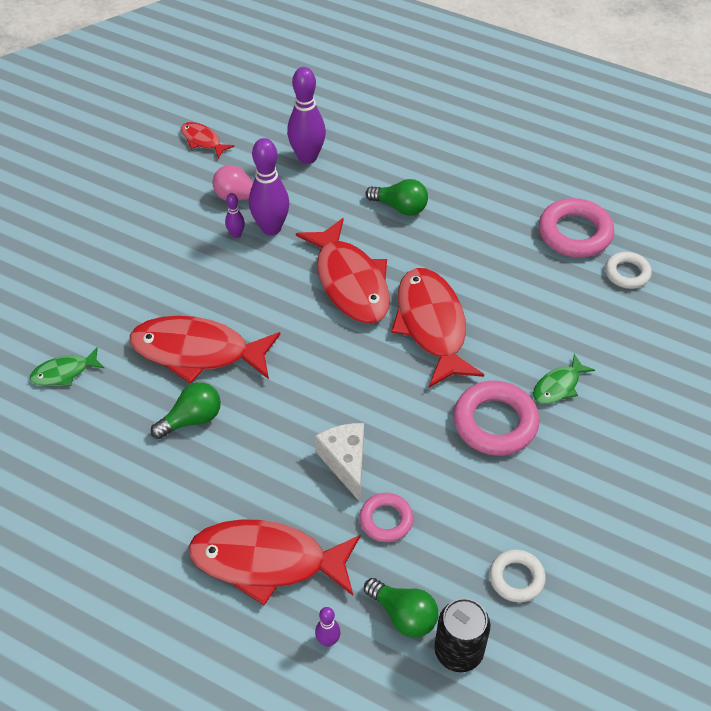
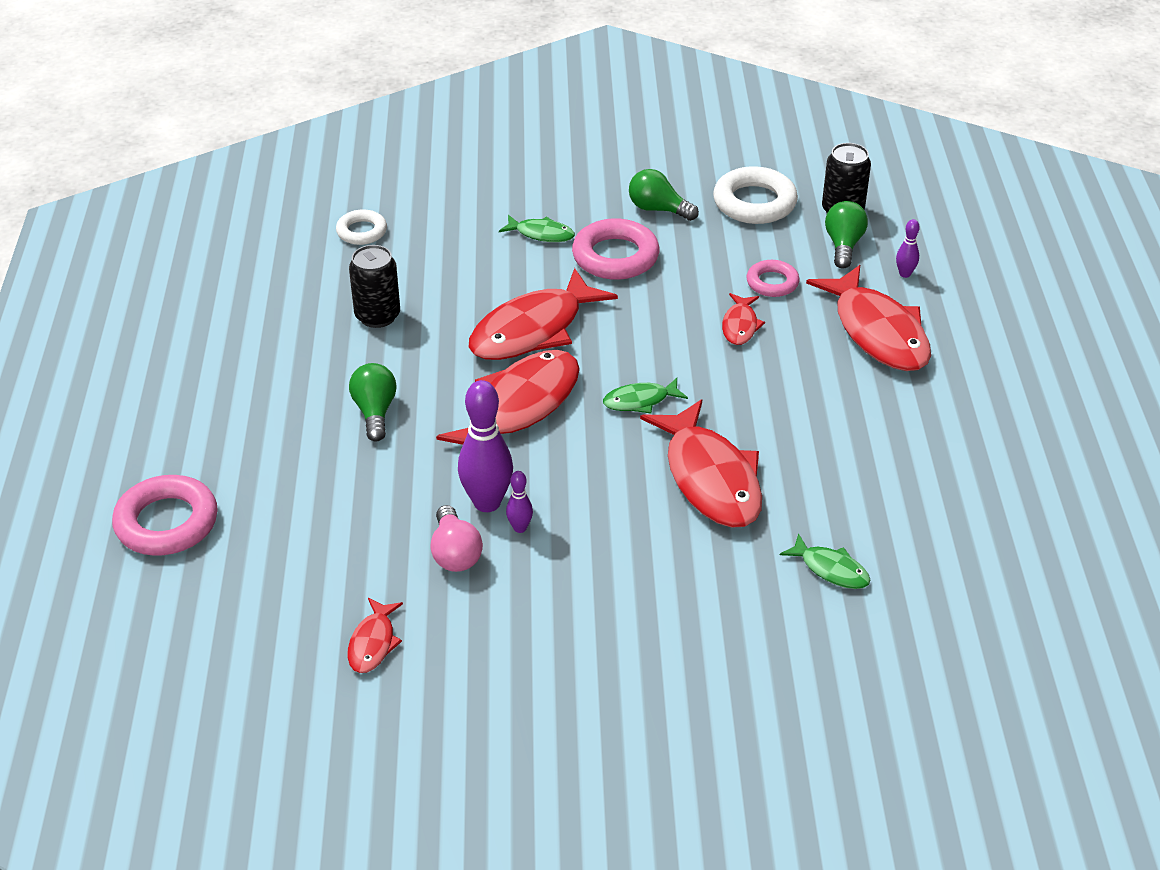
camera: 120 degrees left, 10 degrees down
(192, 419) = (791, 443): green light bulb -> green light bulb (658, 209)
(305, 351) = (640, 401): none -> green fish
(307, 157) = (339, 524): purple bowling pin -> none
(346, 463) = (740, 325): white cheese -> red fish
(508, 244) = (377, 316): none -> black can
(516, 578) = (754, 203): white ring -> white ring, size x1.68
(574, 233) = (326, 277): pink ring -> pink ring (167, 522)

